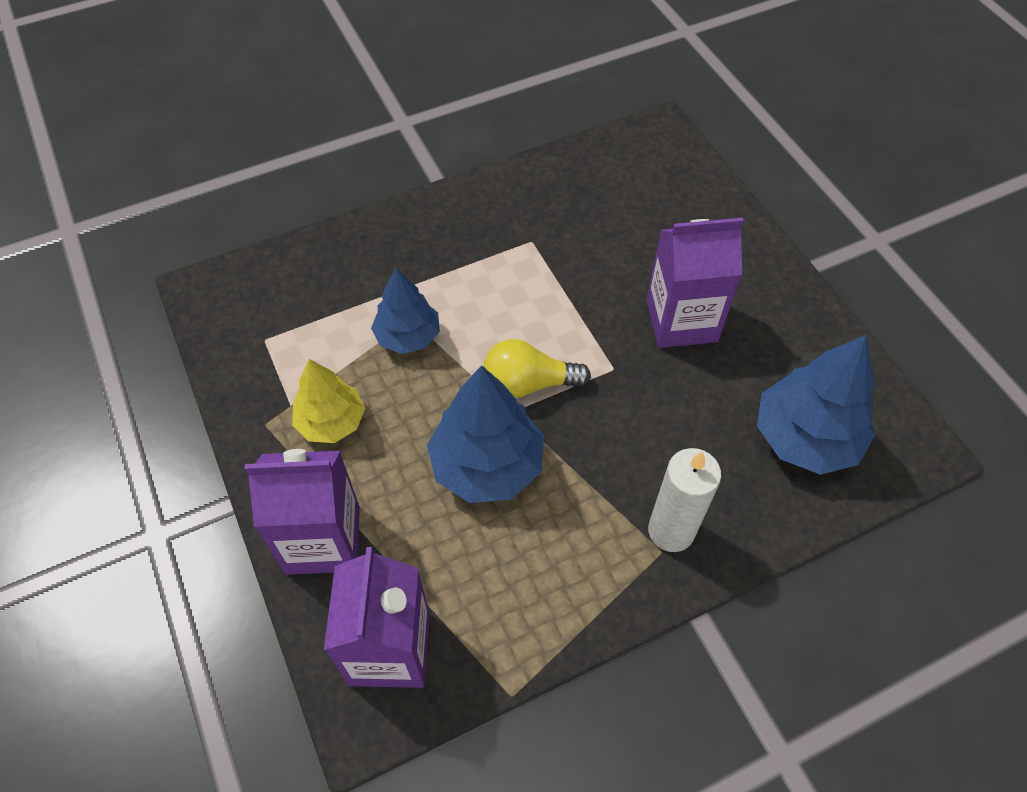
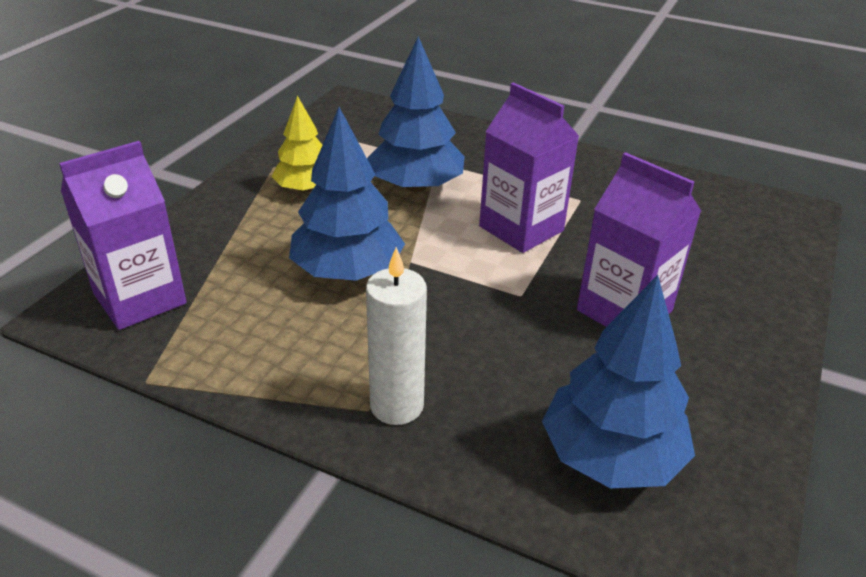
camera: 50 degrees right, 20 degrees down
(323, 540) = (205, 229): purple carton -> purple carton (521, 228)
(407, 336) = (416, 186): blue tree -> blue tree, size x1.55
(528, 383) = (447, 257): yellow light bulb -> none

